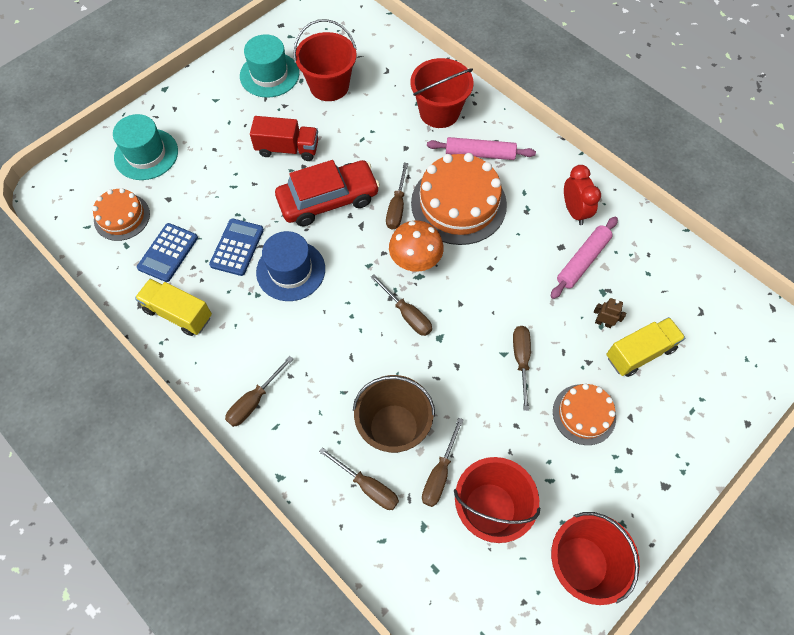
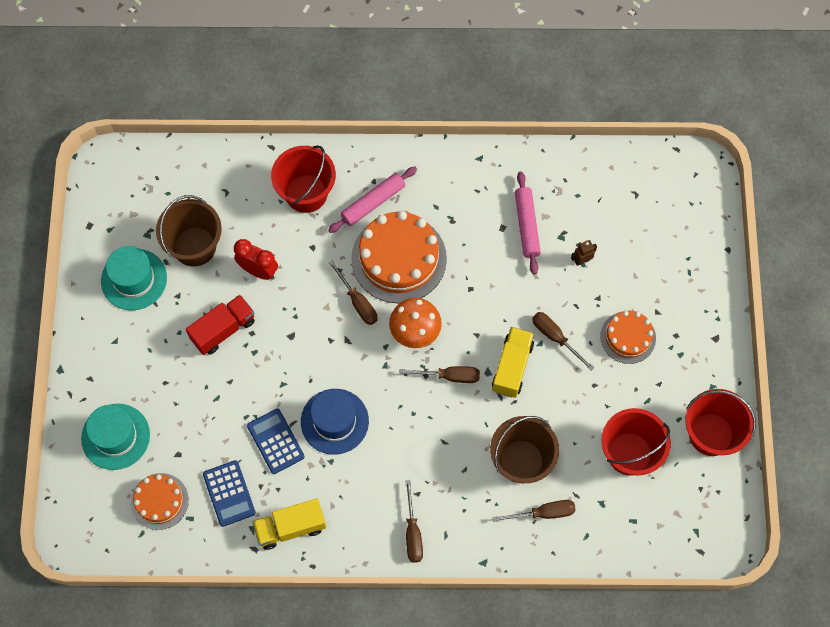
camera: 45 degrees left, 5 degrees up
(328, 200) = (301, 342): red car -> none
(329, 86) = (194, 246): red bucket -> brown bucket
(439, 474) = (579, 462): brown screwdriver -> none
(574, 211) = (485, 190): red clock -> red clock (258, 270)
(639, 353) = (623, 261): yellow truck -> yellow truck (512, 367)

